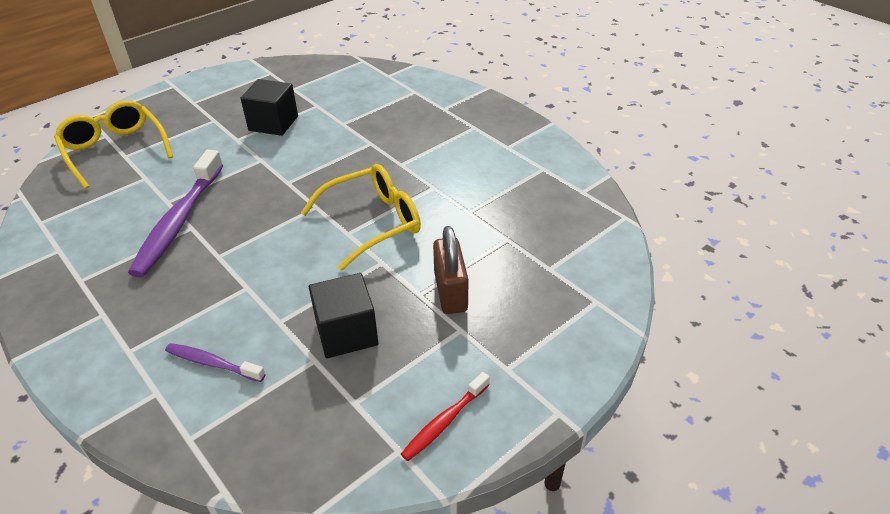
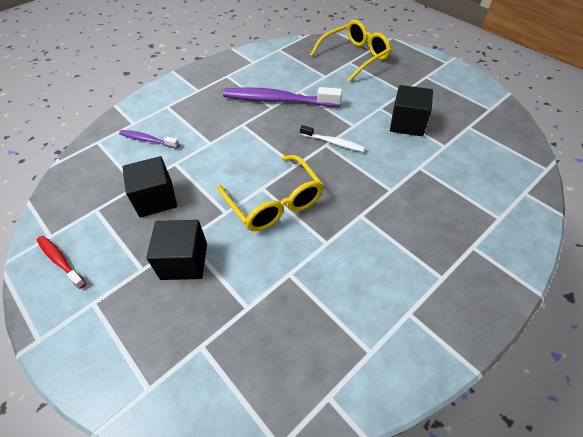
camera: 90 degrees right, 10 degrees up
(212, 363) = (148, 140): purple toothbrush -> purple toothbrush turned 90 degrees counterclockwise
(286, 176) = (333, 142): none -> white toothbrush
(450, 292) = (184, 261): brown padlock -> black cube

